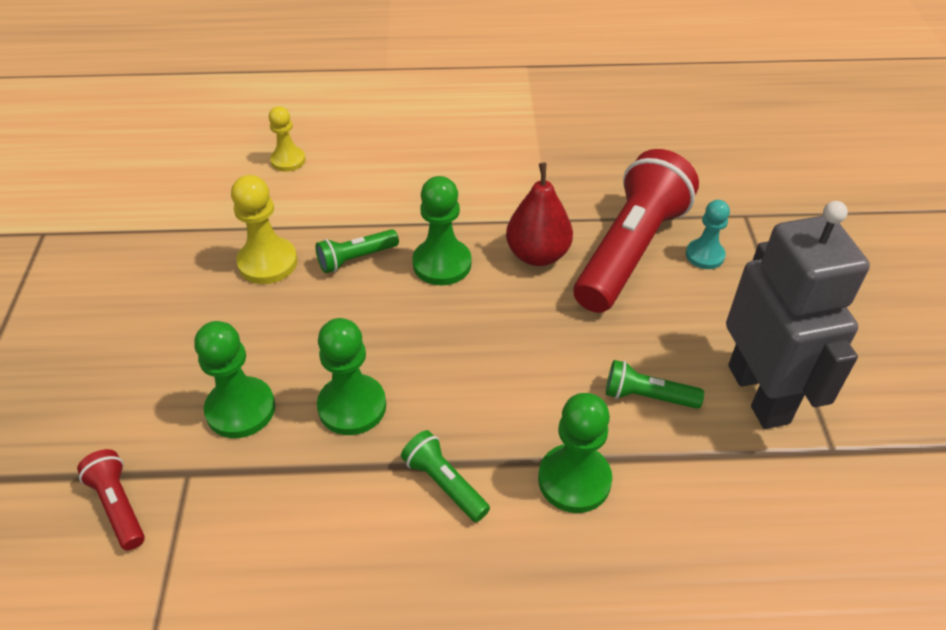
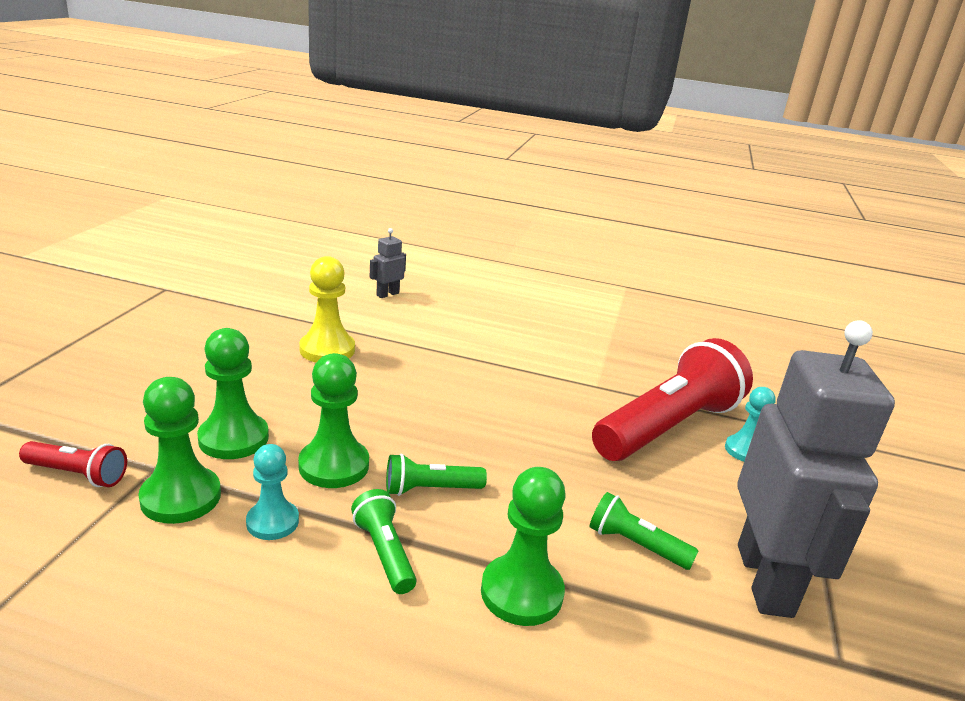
camera: 15 degrees right, 20 degrees down
(119, 506) = (77, 474): red flashlight -> red flashlight turned 120 degrees clockwise
(288, 160) = (387, 294): yellow pawn -> grey robot
(331, 489) = (272, 522): none -> turquoise pawn
(356, 258) = (404, 366): green flashlight -> green flashlight (430, 489)
(442, 264) = (479, 389): green pawn -> green pawn (181, 497)
(537, 255) = (573, 407): red pear -> none

